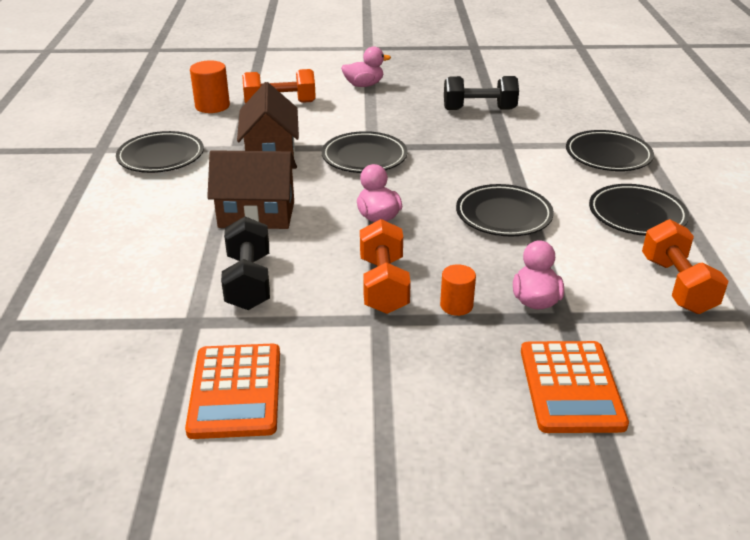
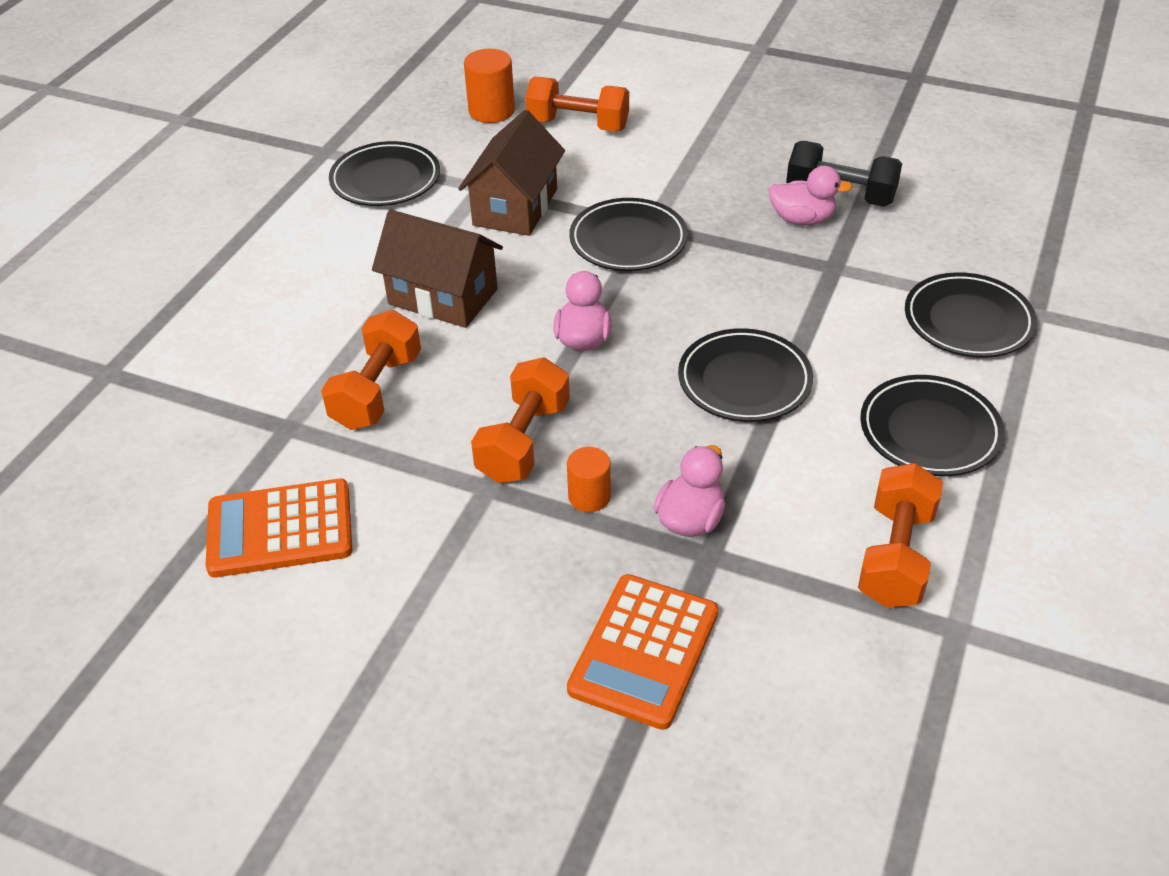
camera: 25 degrees right, 10 degrees up
(235, 391) = (280, 529): orange calculator -> orange calculator turned 60 degrees clockwise
(248, 282) = (377, 391): black dumbbell -> orange dumbbell
(364, 85) = (708, 116): pink duck -> pink duck (802, 219)

